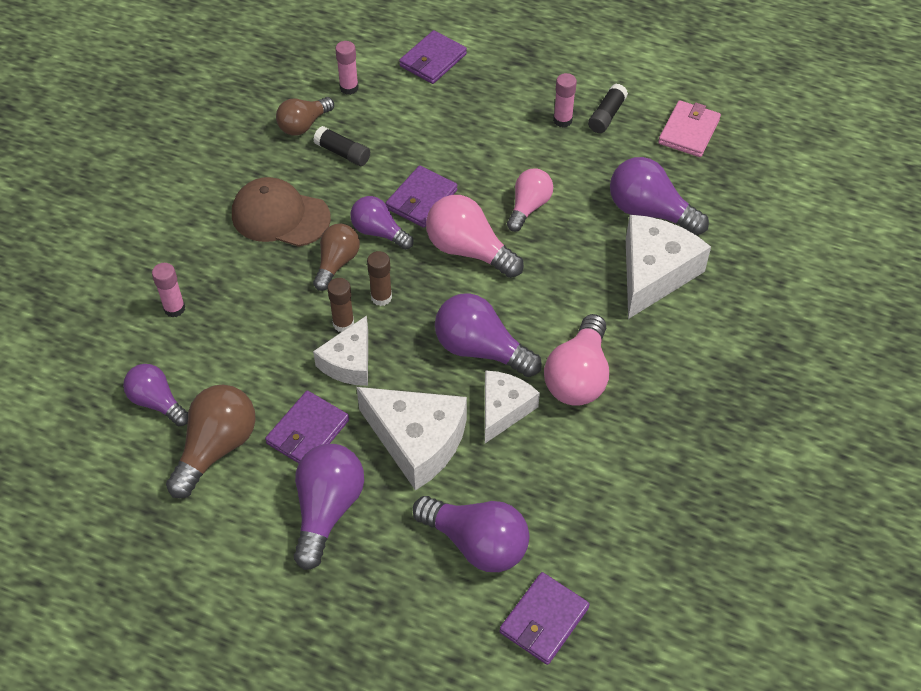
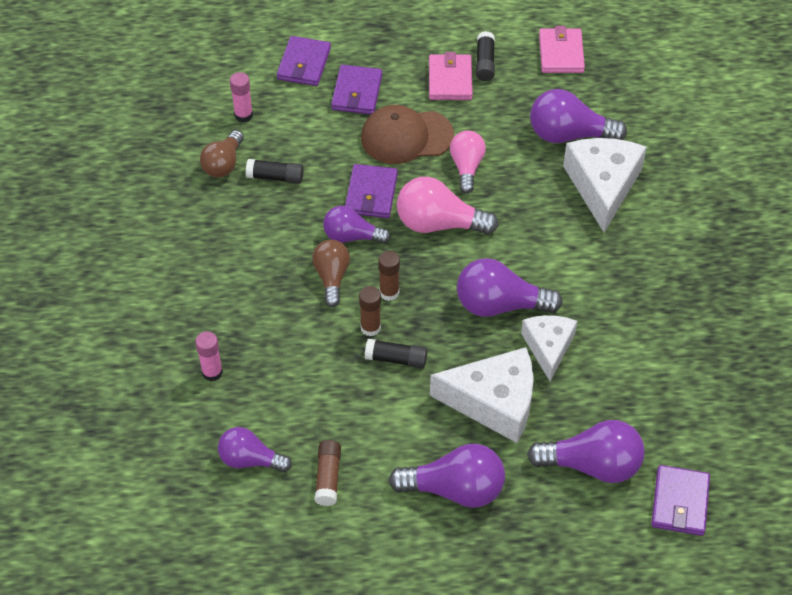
camera: 25 degrees left, 0 degrees up
(216, 448) = (328, 477): brown light bulb -> brown glue stick
(280, 216) = (255, 254): brown cap -> brown cap (406, 137)
(308, 432) = (398, 431): purple wallet -> purple wallet (357, 92)
(327, 510) = (455, 489): purple light bulb -> purple light bulb turned 105 degrees clockwise
(349, 362) = (396, 359): white cheese -> black glue stick
(562, 120) = (450, 80): pink glue stick -> pink wallet
(578, 376) = (592, 296): pink light bulb -> none

